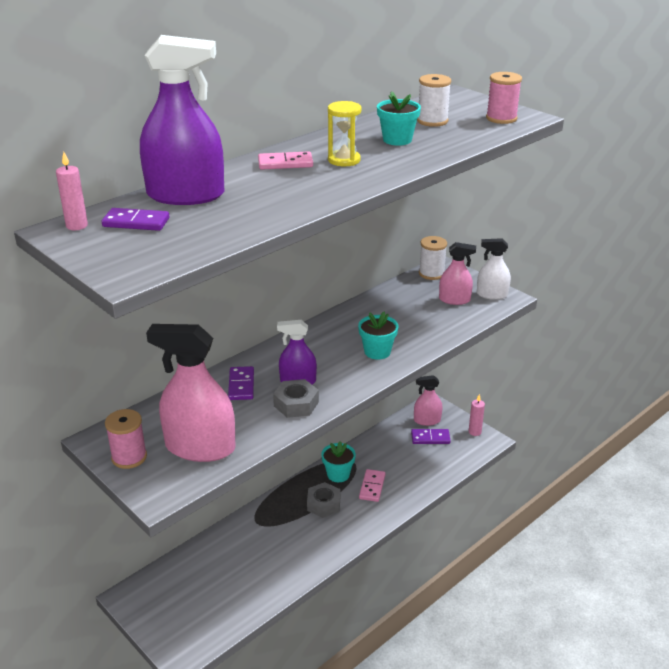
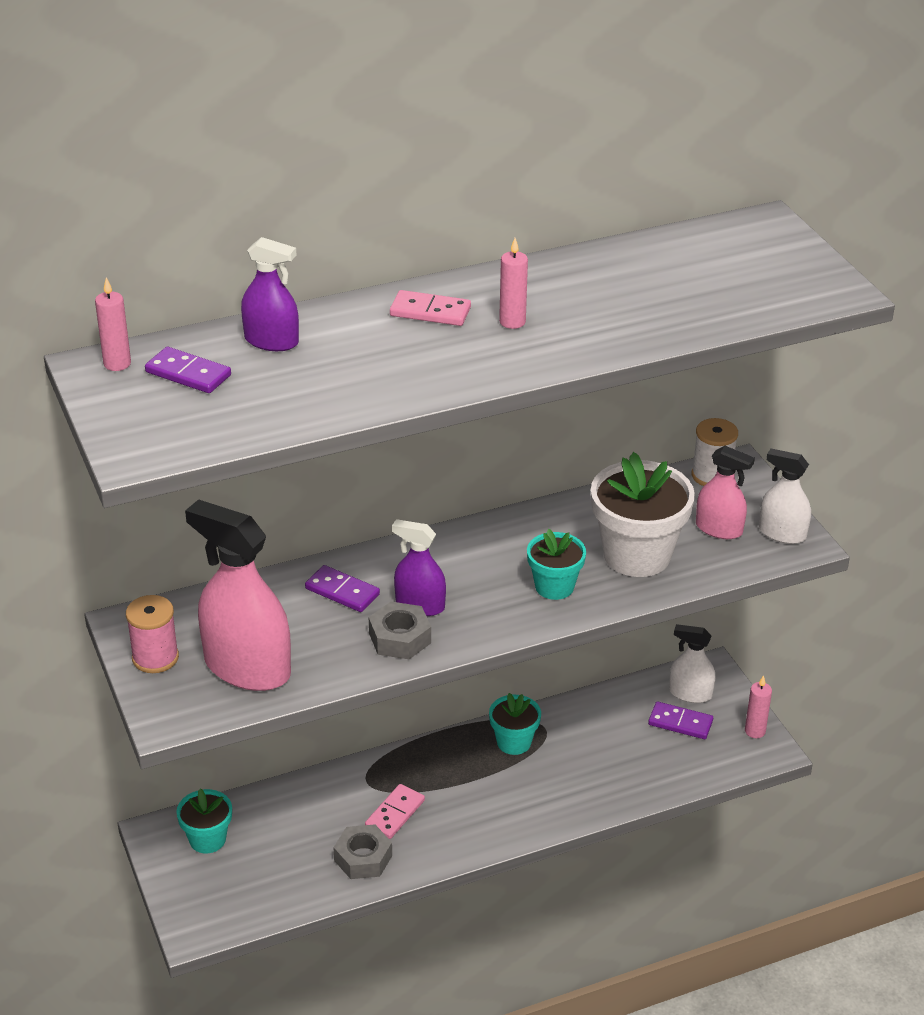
camera: 20 degrees right, 5 degrees up
(186, 195) = (271, 341): purple spray bottle -> purple spray bottle, size x0.55
(241, 385) = (342, 591): purple domino -> purple domino turned 75 degrees counterclockwise
(323, 504) = (471, 780): grey nut -> grey nut (363, 858)
(344, 160) = (512, 322): yellow hourglass -> pink candle
(372, 487) = (554, 774): pink domino -> pink domino (395, 814)
(397, 140) = (612, 298): turquoise flower pot -> turquoise flower pot (207, 839)
(416, 323) = (637, 555): none -> white flower pot
(427, 420) = (690, 693): pink spray bottle -> white spray bottle
(432, 121) = (689, 272): white spool -> none
(501, 118) = (796, 286): pink spool -> none

